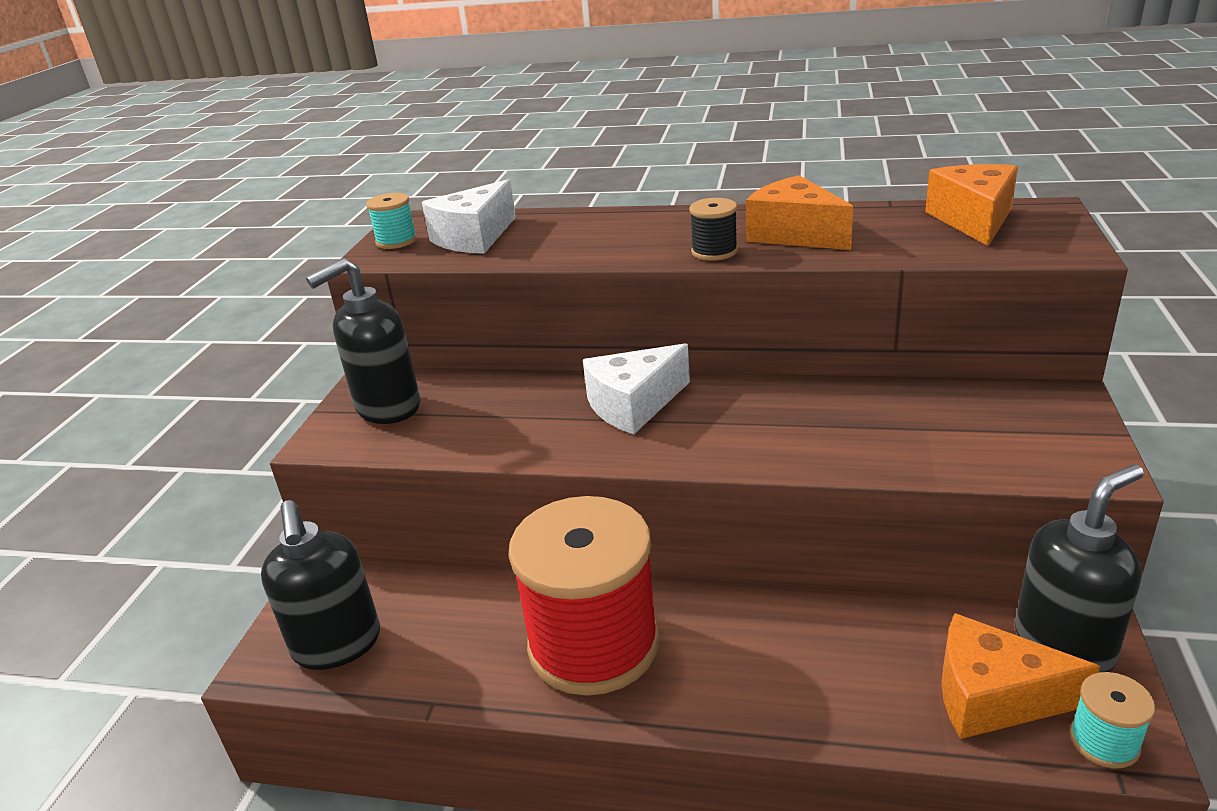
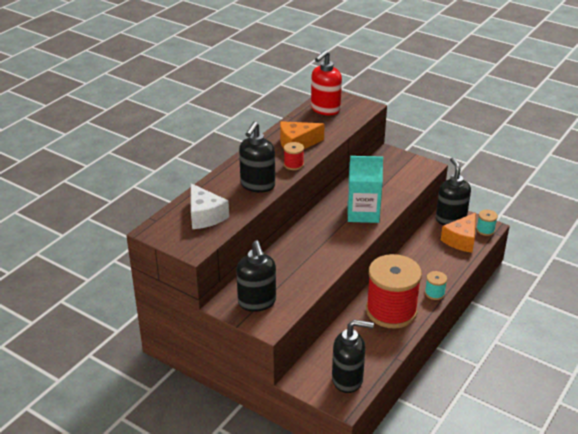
camera: 70 degrees left, 5 degrees up
(396, 241) = (180, 239): turquoise spool -> turquoise spool (434, 293)
(606, 245) = (257, 185): none -> black soap dispenser
(634, 405) = (316, 236): white cheese -> none
(714, 251) = (293, 165): black spool -> red spool
(773, 434) = (363, 213): none -> turquoise carton
(973, 220) = (325, 109): orange cheese -> red soap dispenser

